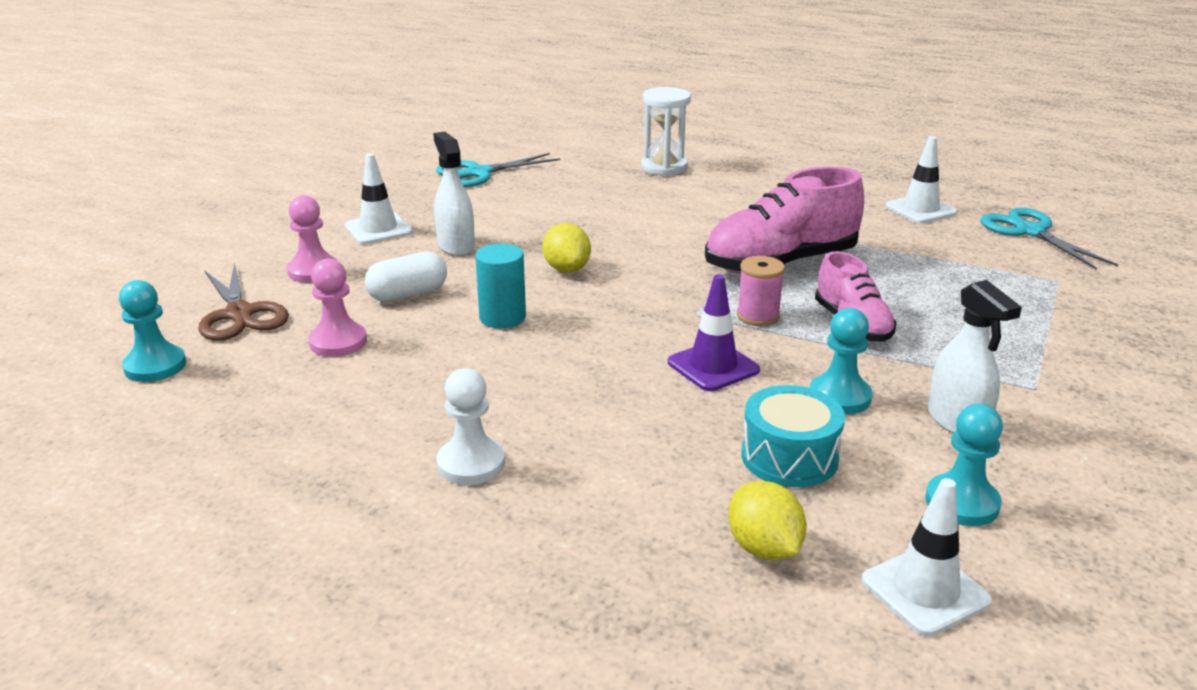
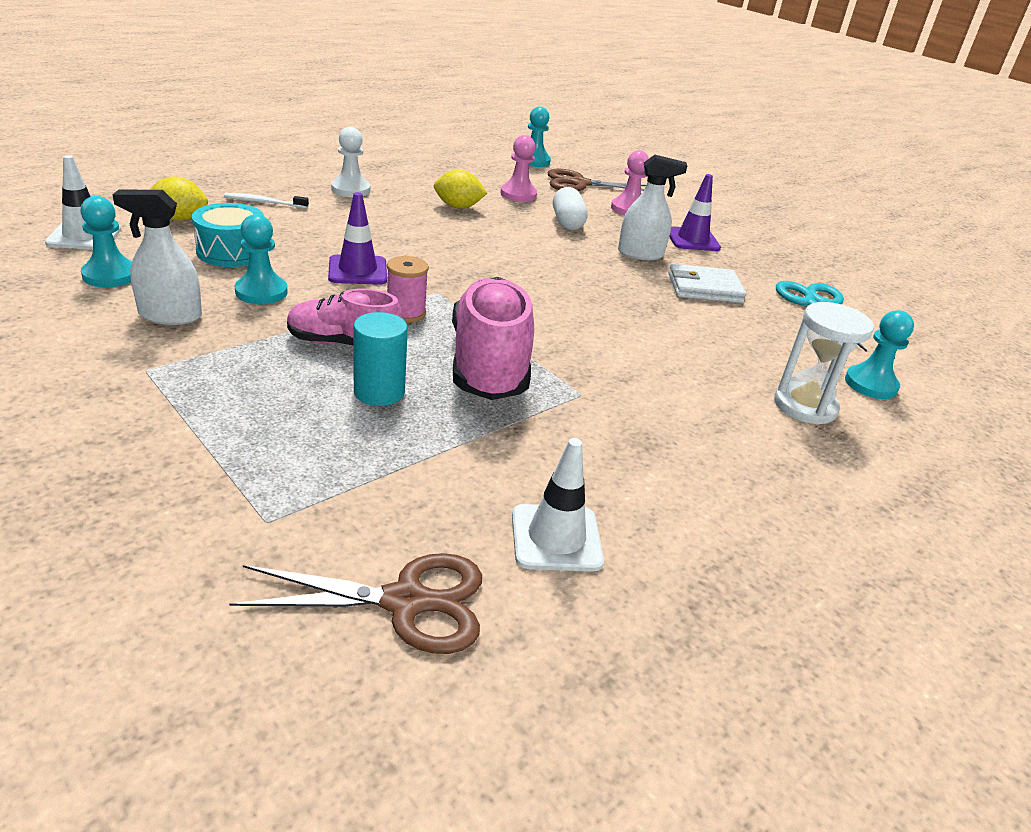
camera: 110 degrees right, 5 degrees up
(378, 229) = (692, 240): white traffic cone -> purple traffic cone
(502, 317) = (504, 236): turquoise cylinder -> turquoise cylinder (379, 392)
(504, 212) = (704, 288): none -> white wallet
(567, 269) = (564, 276): yellow lemon -> yellow lemon (458, 207)
(600, 153) = (870, 384): none -> turquoise pawn
(613, 510) = (264, 202): none -> white toothbrush
(1029, 231) = (406, 602): turquoise scissors -> brown scissors

